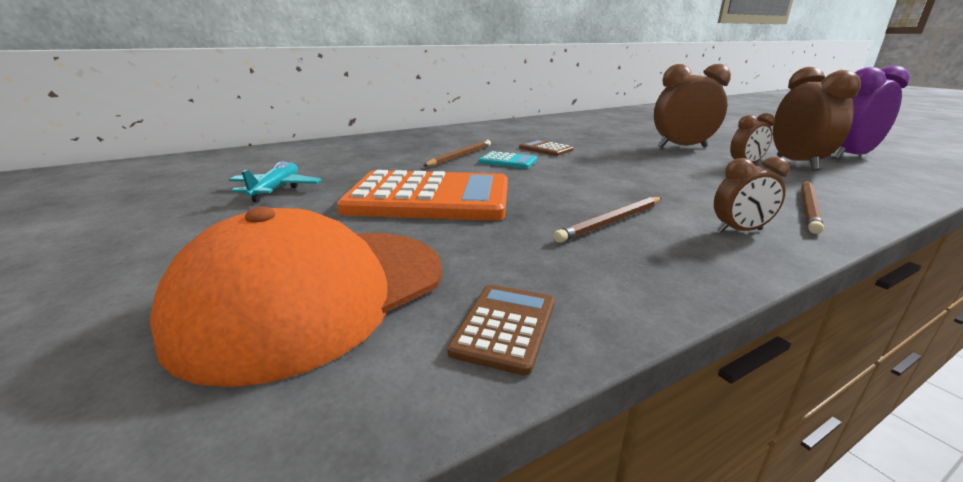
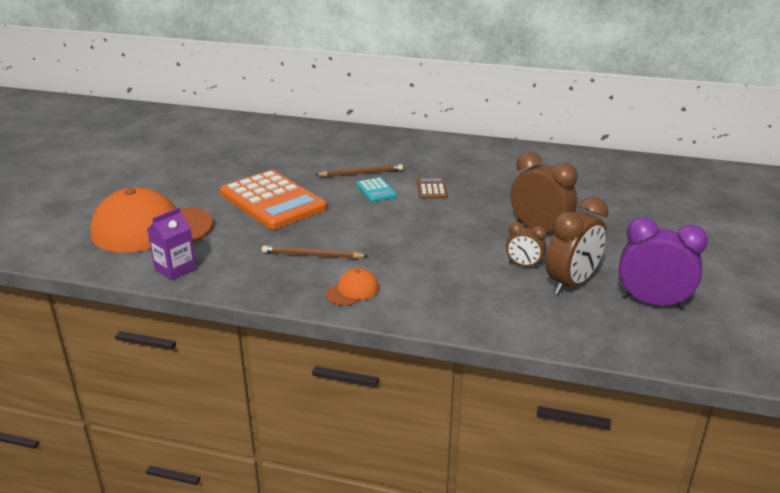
camera: 45 degrees right, 5 degrees up
(276, 189) = (225, 164): turquoise plane -> none
(505, 327) = (175, 269): brown calculator -> purple carton
(739, 231) = (352, 291): brown clock -> orange cap
(809, 208) = (436, 304): brown pencil -> none

